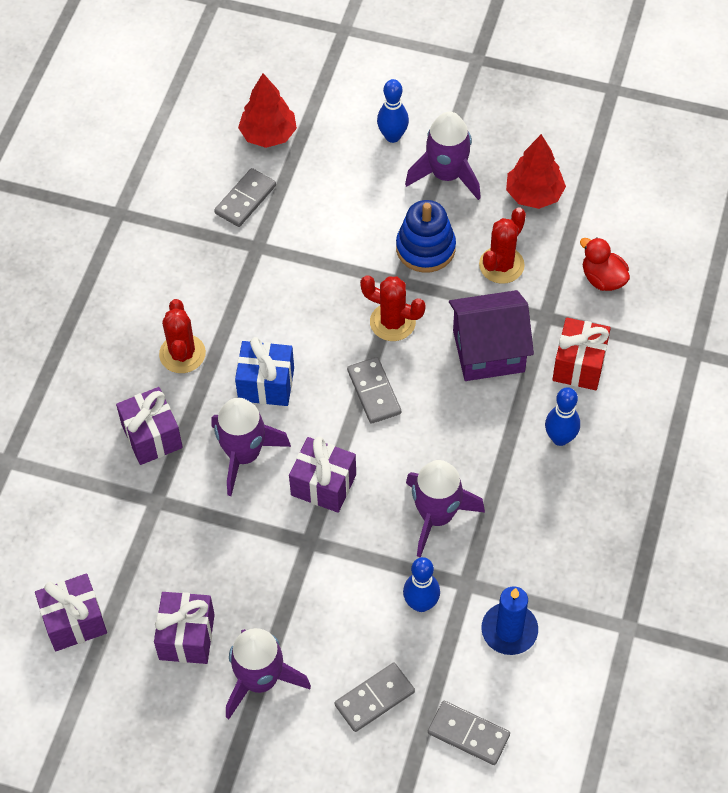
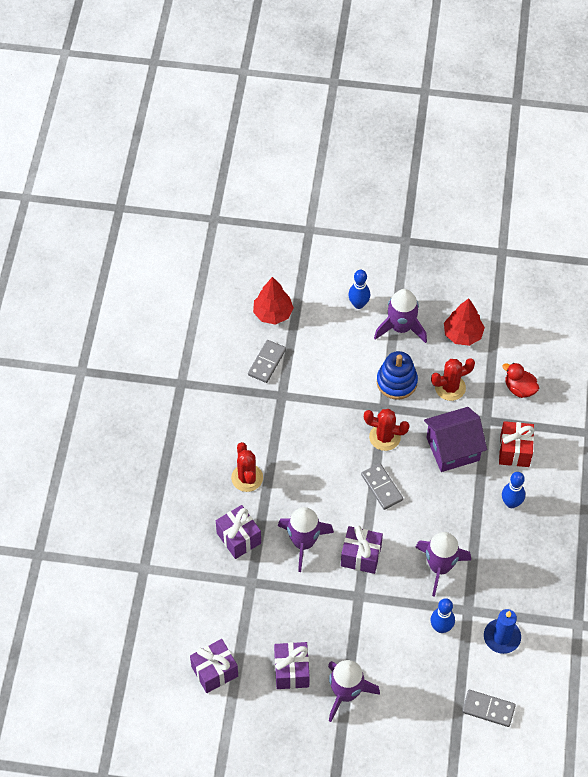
camera: 10 degrees left, 0 degrees up
(266, 384) = (308, 492): blue gift -> none
(374, 698) = (423, 694): grey domino -> none
(501, 265) = (450, 387): red cactus -> red cactus turned 45 degrees clockwise

